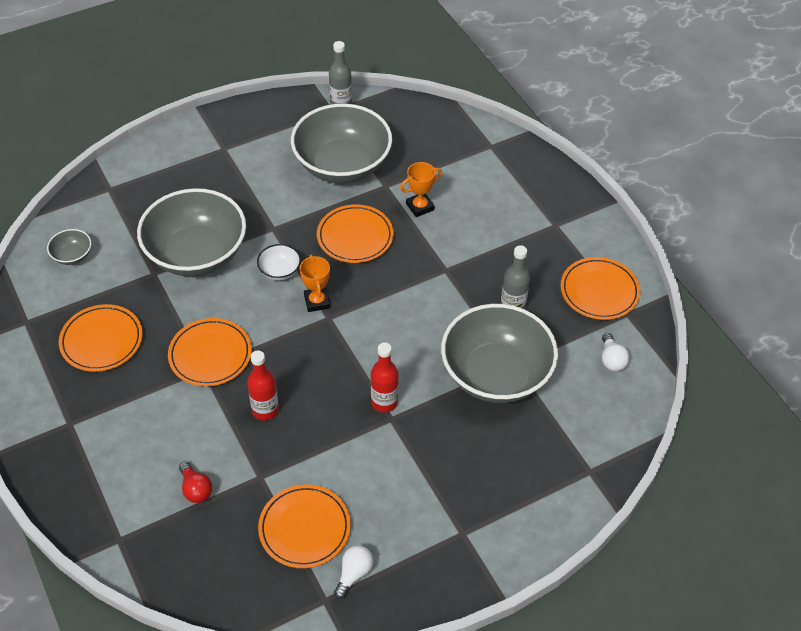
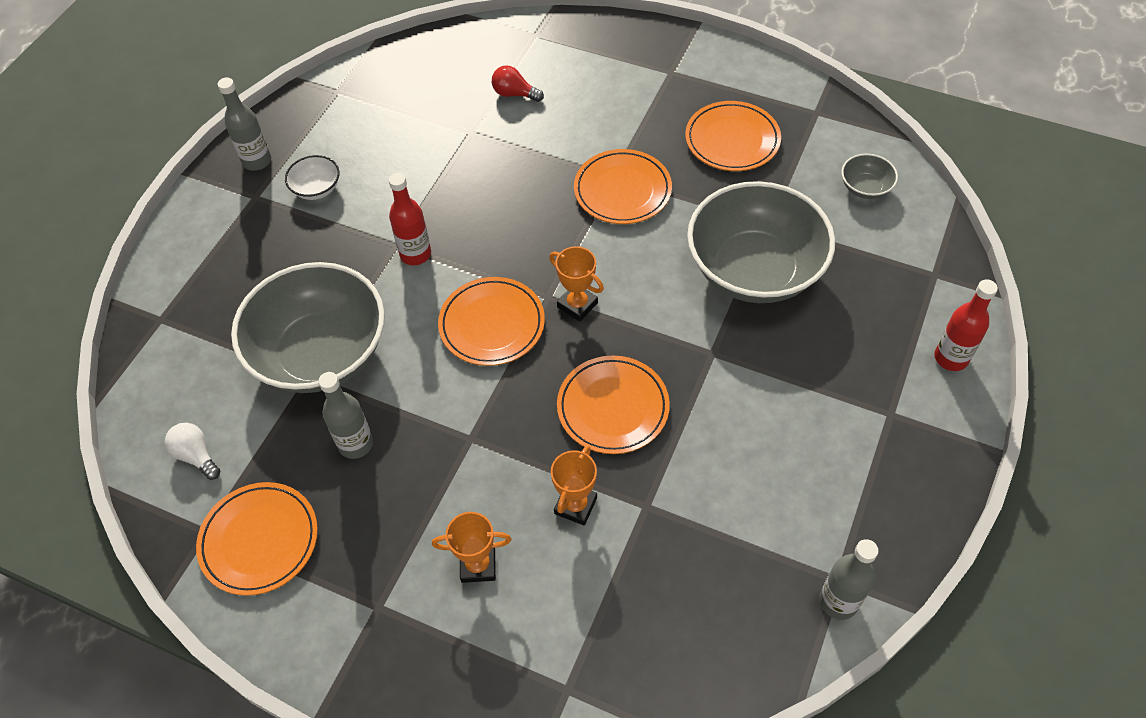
camera: 145 degrees right, 5 degrees up
(265, 410) = (520, 180): red bottle -> red bottle (951, 358)
(280, 271) = (650, 311): white bowl -> white bowl (316, 189)
(304, 528) = (397, 122): orange plate -> orange plate (492, 324)
(342, 165) = (729, 498): grey bowl -> none
(354, 574) = (328, 118): white light bulb -> none
(439, 569) = (257, 161): none -> grey bottle
(491, 212) = (478, 565): none -> orange trophy

